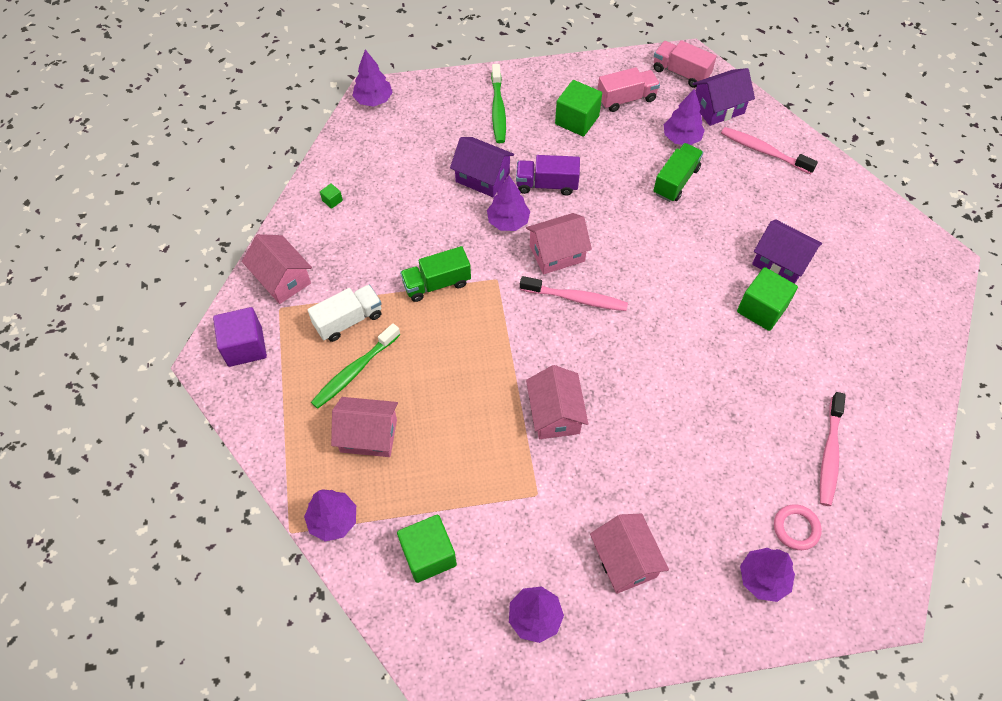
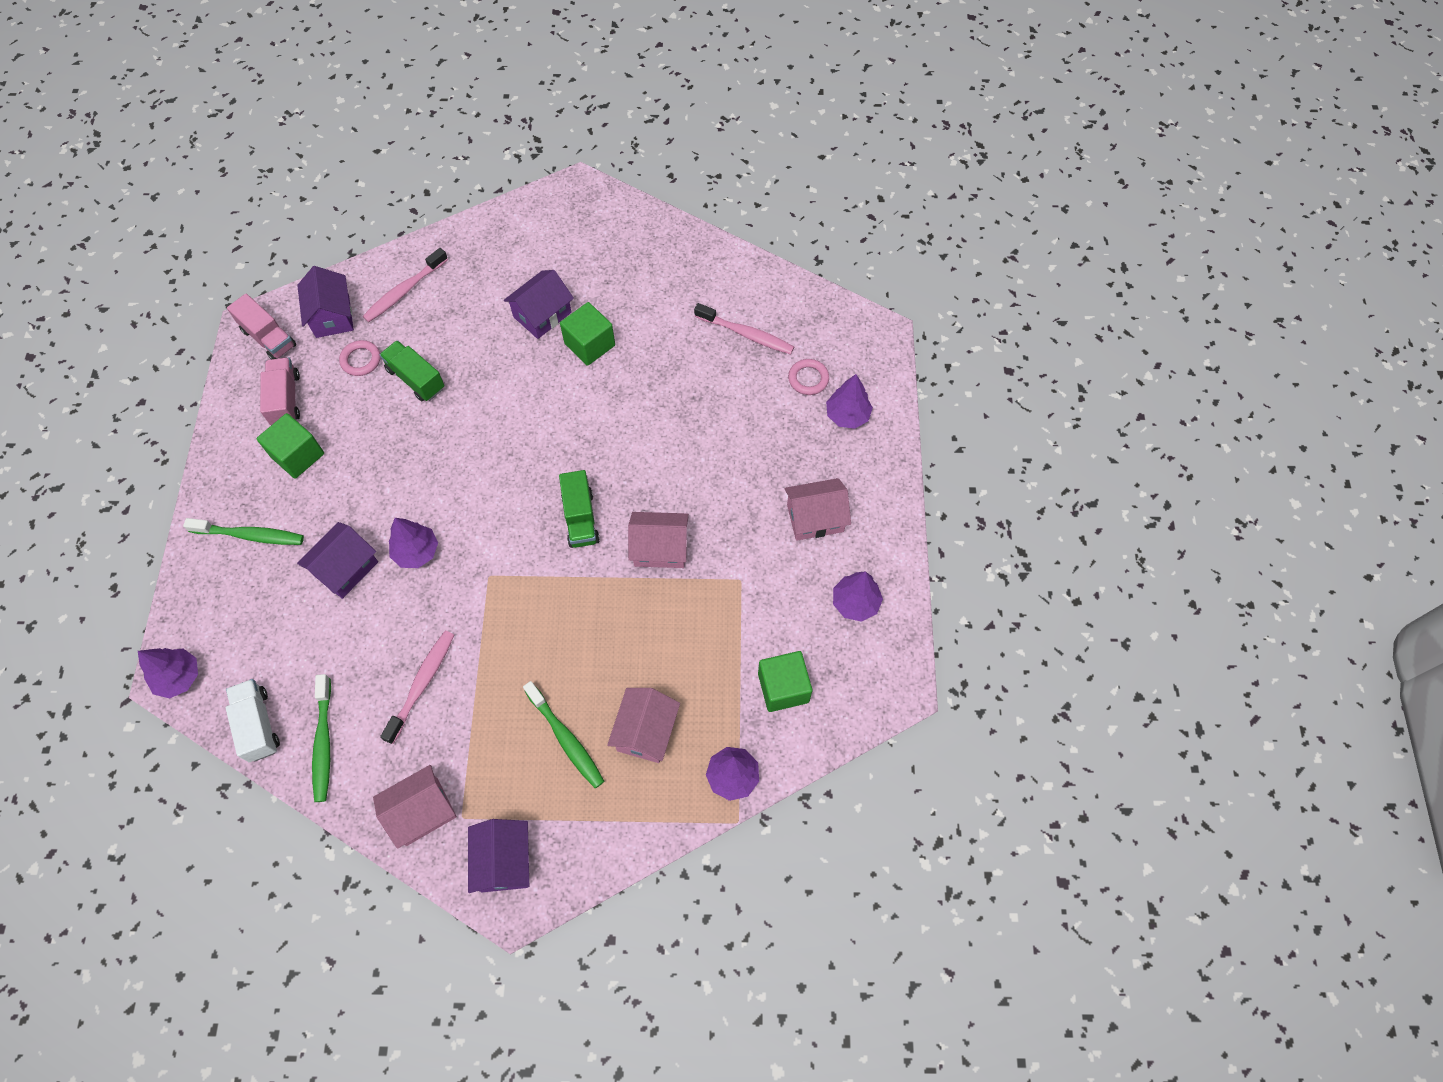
camera: 80 degrees left, 5 degrees up
(245, 346) = (504, 861): purple cube -> purple house
(332, 200) = (323, 743): green cube -> green toothbrush
(348, 320) = (499, 739): white truck -> white truck (258, 725)
(437, 283) = (477, 638): green truck -> green truck (580, 518)
(547, 184) = (378, 503): purple truck -> none
(557, 253) = (473, 511): pink house -> none
(576, 298) = (534, 503): pink toothbrush -> pink toothbrush (422, 684)
(681, 73) = (268, 338): pink truck -> pink truck turned 90 degrees counterclockwise
(681, 138) = (361, 360): purple tree -> pink ring

